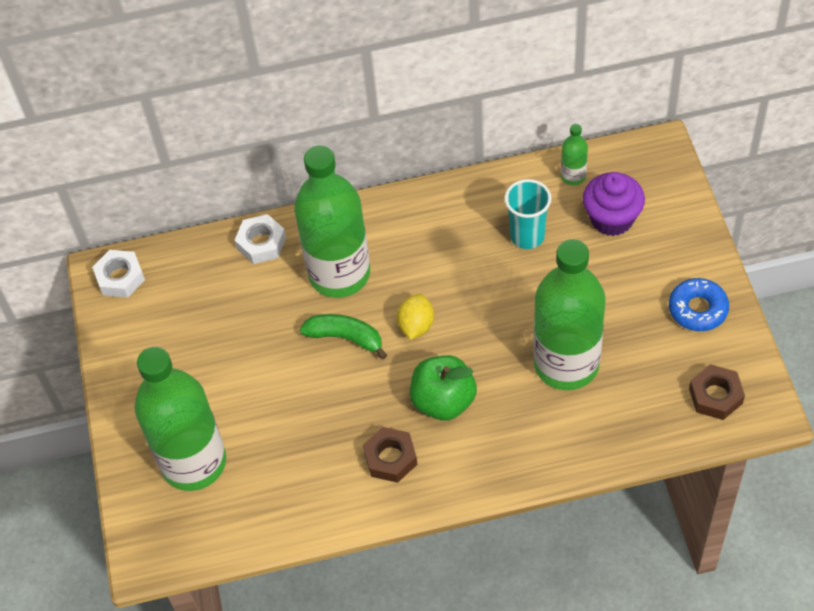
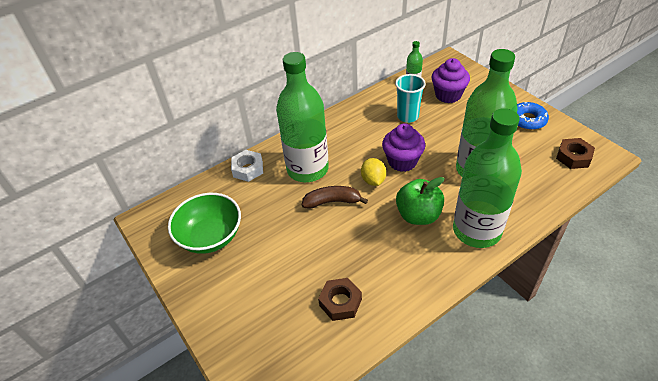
camera: 25 degrees left, 10 degrees down
(120, 278) = (158, 218): white nut -> none
(172, 330) = (210, 236): none -> green bowl
(193, 462) = (268, 317): green bottle -> green bottle (476, 230)
(346, 337) = (332, 201): green banana -> brown banana
(390, 458) = (407, 261): brown nut -> brown nut (340, 302)
(473, 310) = (402, 161): none -> purple cupcake

